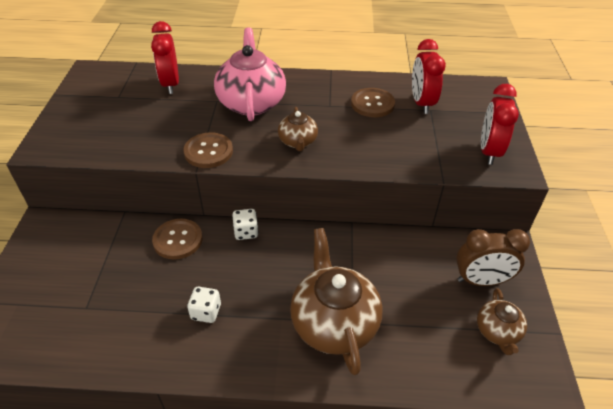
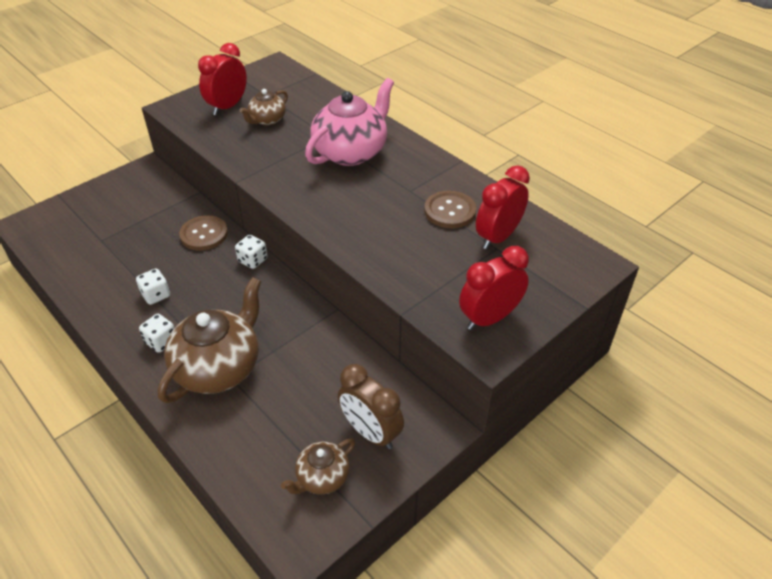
camera: 45 degrees right, 0 degrees up
(170, 84) = (314, 104): red clock -> red clock (227, 107)
(208, 151) = (265, 172): brown button -> none
(263, 341) = (161, 341): none -> white dice
(298, 142) = (337, 204): brown teapot -> brown teapot (267, 120)

